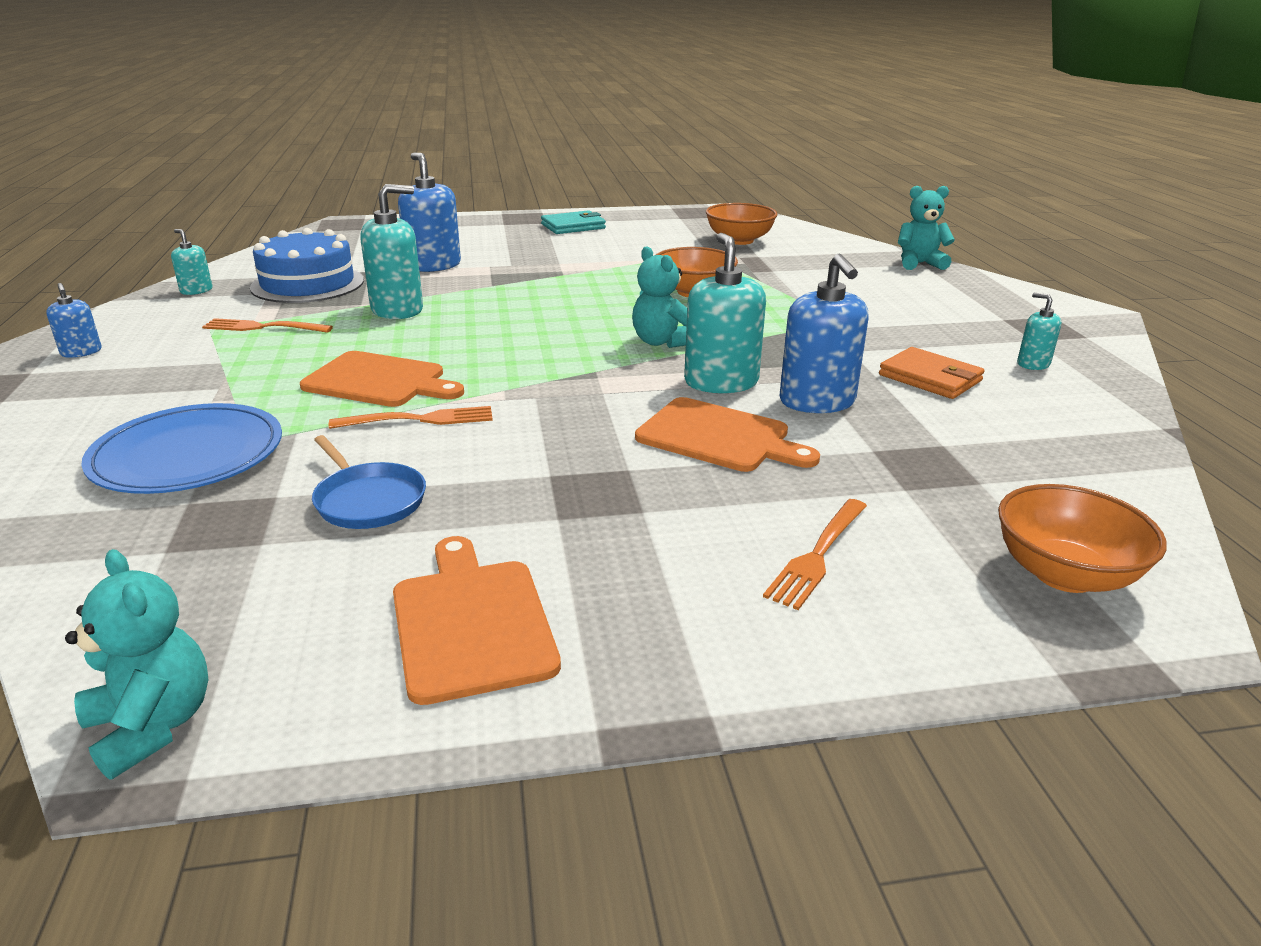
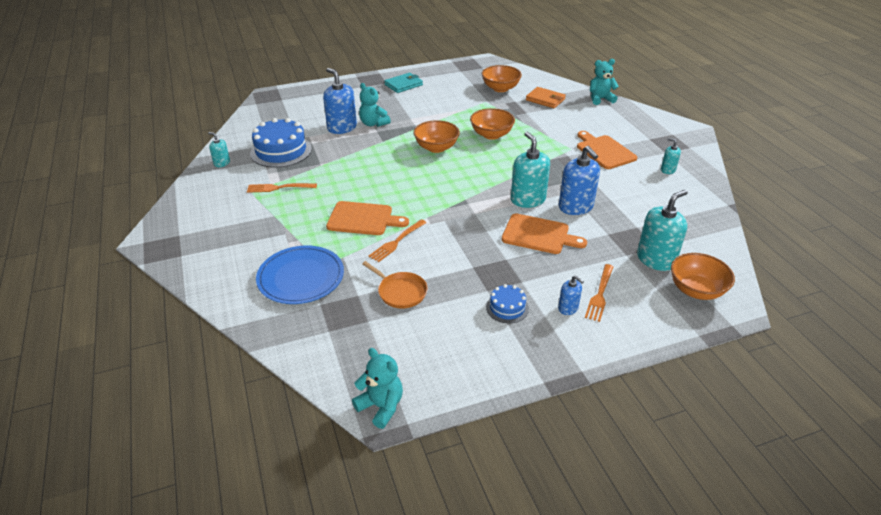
camera: 10 degrees left, 10 degrees up
(81, 352) = (194, 217): blue soap dispenser -> blue soap dispenser (568, 308)
(368, 500) = (400, 292): blue pan -> orange pan
(397, 310) = (342, 166): turquoise soap dispenser -> turquoise soap dispenser (655, 259)
(419, 419) = (397, 242): orange fork -> orange fork turned 150 degrees clockwise
(471, 622) = (476, 346): orange cutting board -> orange cutting board (604, 151)
(582, 300) = (436, 148): none -> orange bowl
(585, 555) = (507, 308): none -> blue cake
(662, 342) = (489, 175): turquoise teddy bear -> turquoise teddy bear (373, 123)
(930, 378) = (623, 185): orange wallet -> orange wallet (545, 100)

